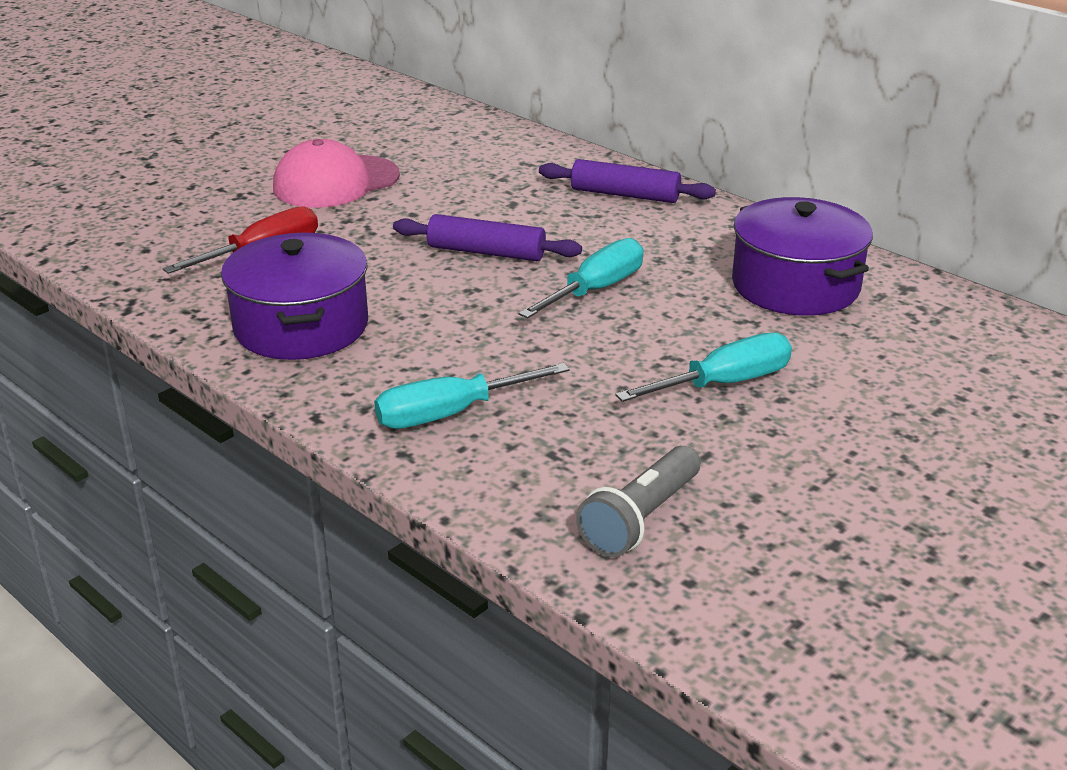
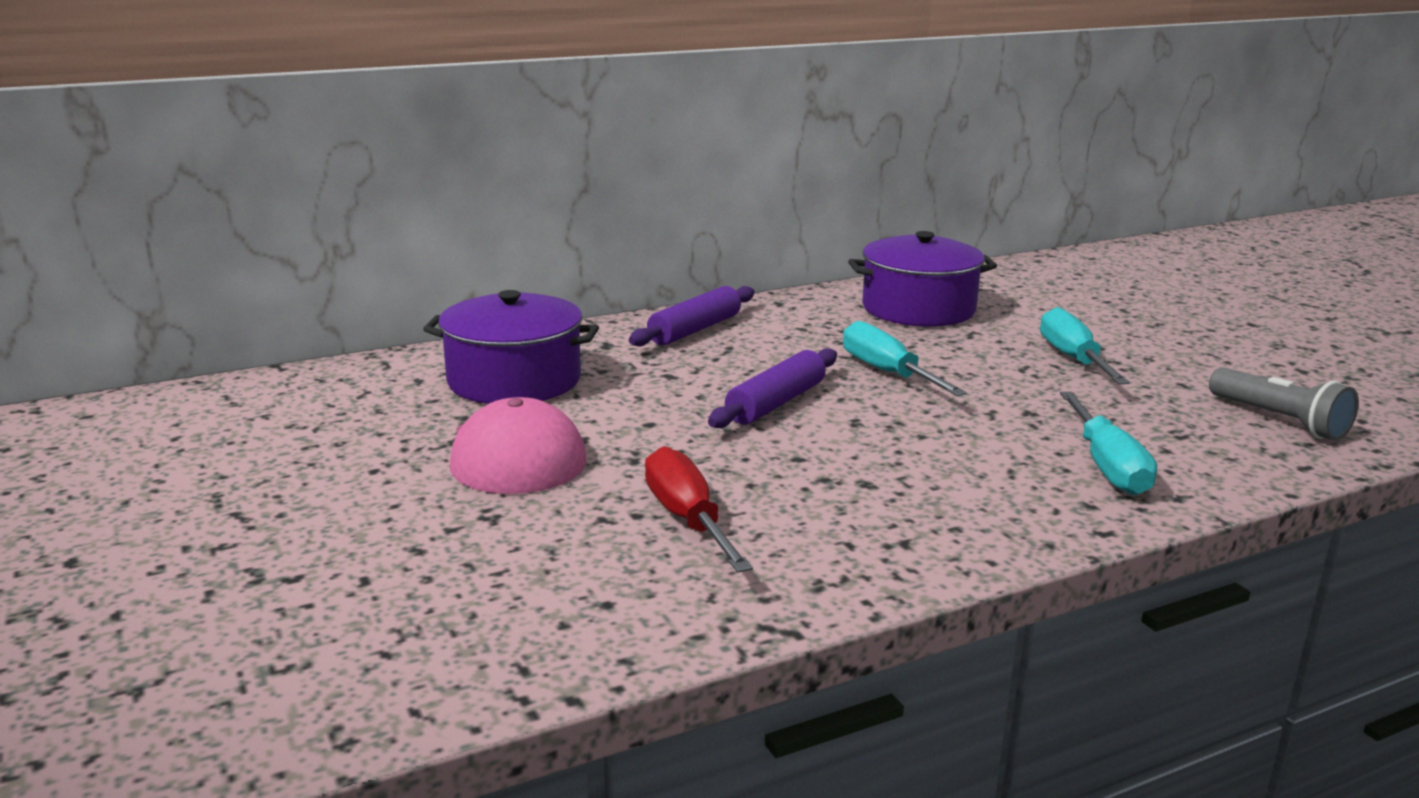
camera: 70 degrees left, 10 degrees down
(301, 326) = (896, 517): purple pot -> purple pot (514, 380)

